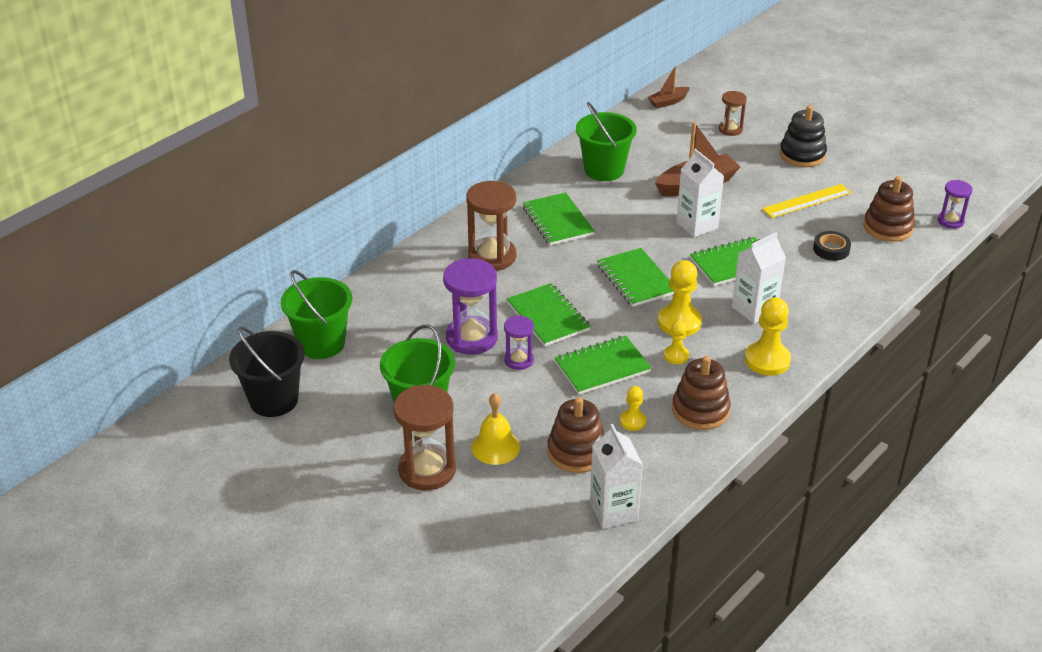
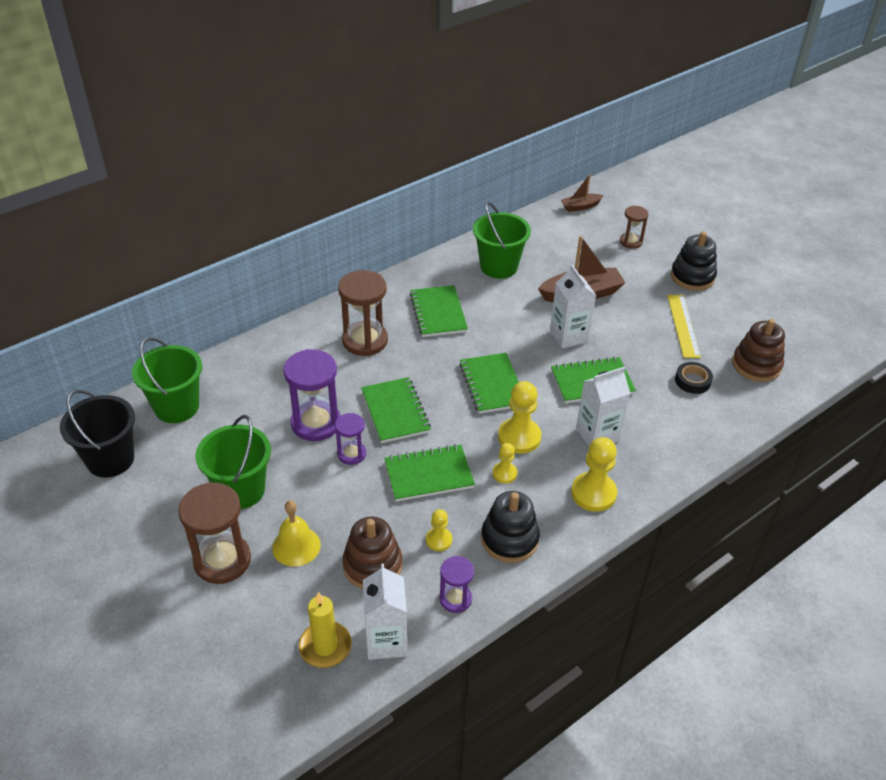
camera: 10 degrees right, 5 degrees up
(557, 525) = (325, 646): none -> yellow candle
(700, 410) = (509, 539): brown stacking toy -> black stacking toy
(806, 201) = (683, 325): yellow ruler -> yellow ruler turned 75 degrees counterclockwise
(950, 221) = (821, 367): purple hourglass -> purple hourglass (455, 599)

